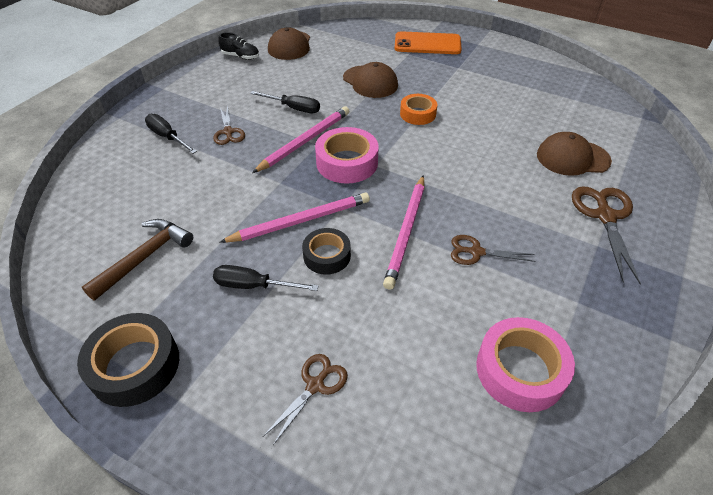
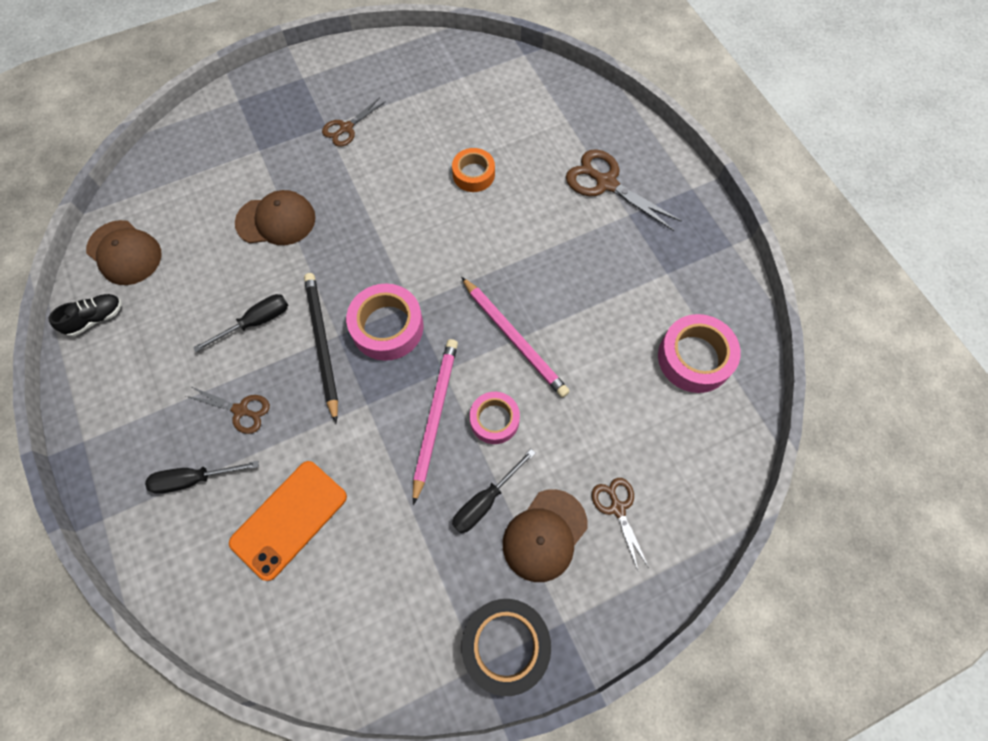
camera: 55 degrees left, 20 degrees up
(145, 257) = (377, 584): brown hammer -> none
(305, 141) = (322, 344): pink pencil -> black pencil
(327, 256) = (494, 420): black tape -> pink tape
(418, 114) = (368, 216): orange tape -> orange tape (473, 174)
(427, 44) = (258, 120): orange phone -> orange phone (289, 519)
(476, 252) = (574, 303): brown scissors -> brown scissors (346, 128)
(572, 158) = (528, 147): brown cap -> brown cap (544, 535)

